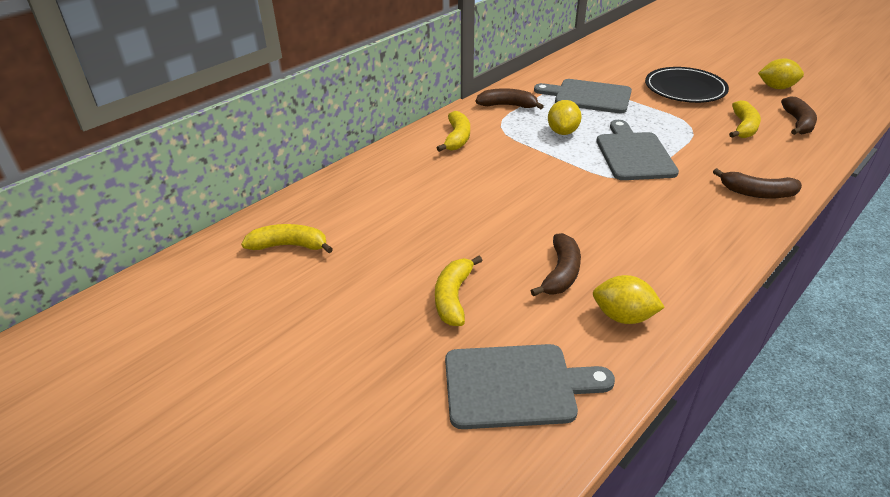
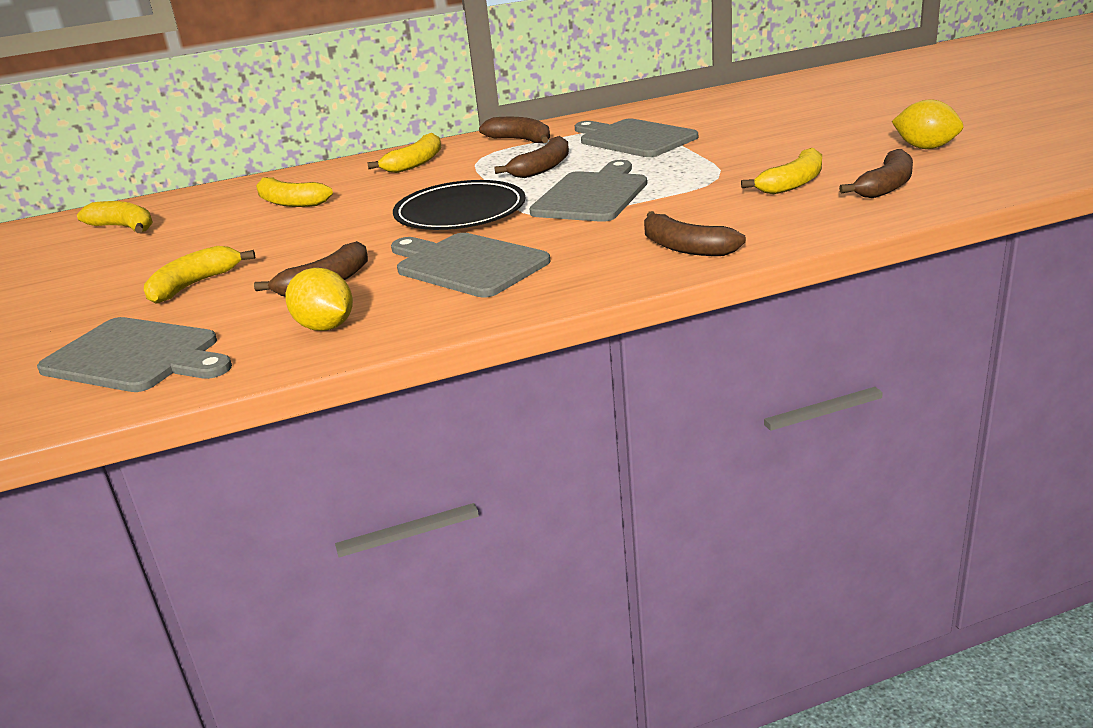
camera: 30 degrees right, 10 degrees down
(409, 193) = (290, 202): none -> yellow banana
(562, 132) = (542, 168): yellow lemon -> brown banana
(639, 234) = (467, 265): none -> grey cutting board
(685, 89) = (780, 140): black plate -> black plate (460, 212)

